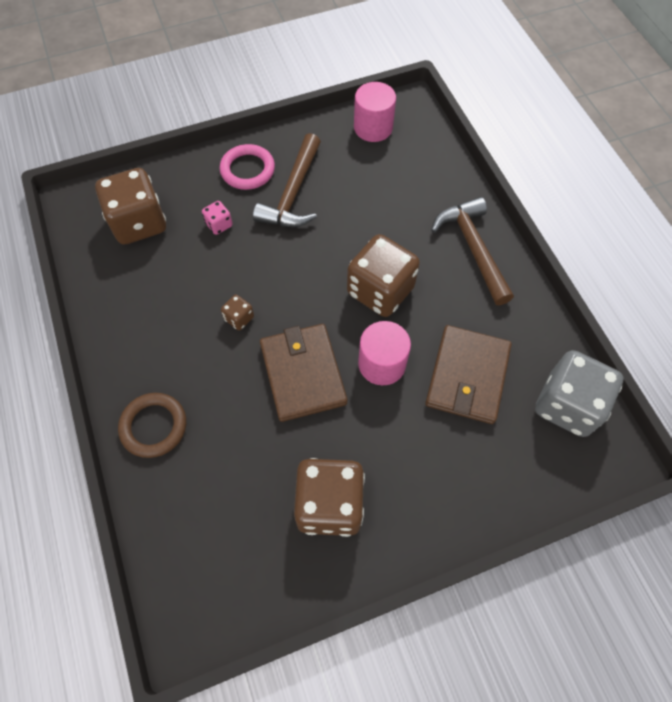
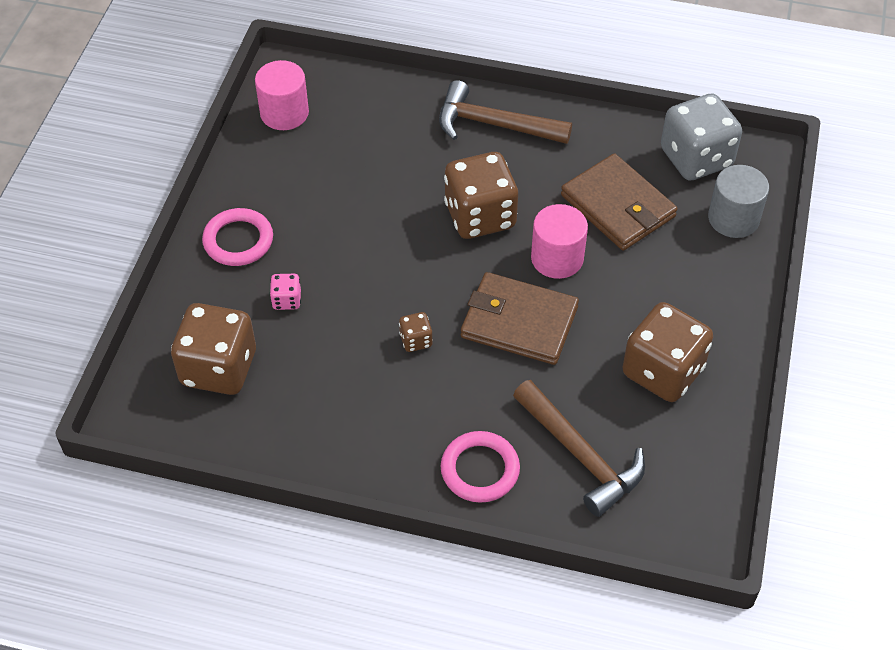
camera: 55 degrees left, 10 degrees down
(154, 426) = (480, 469): brown ring -> pink ring
(293, 193) = (305, 219): brown hammer -> brown hammer (580, 455)
(529, 470) = (733, 218): none -> grey cylinder

